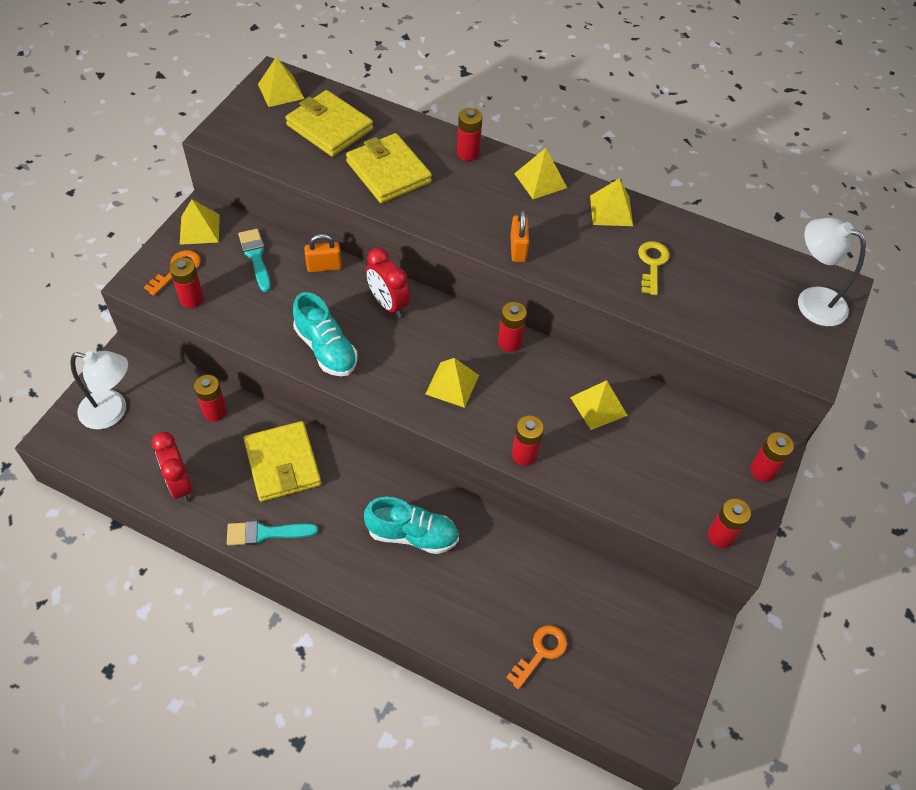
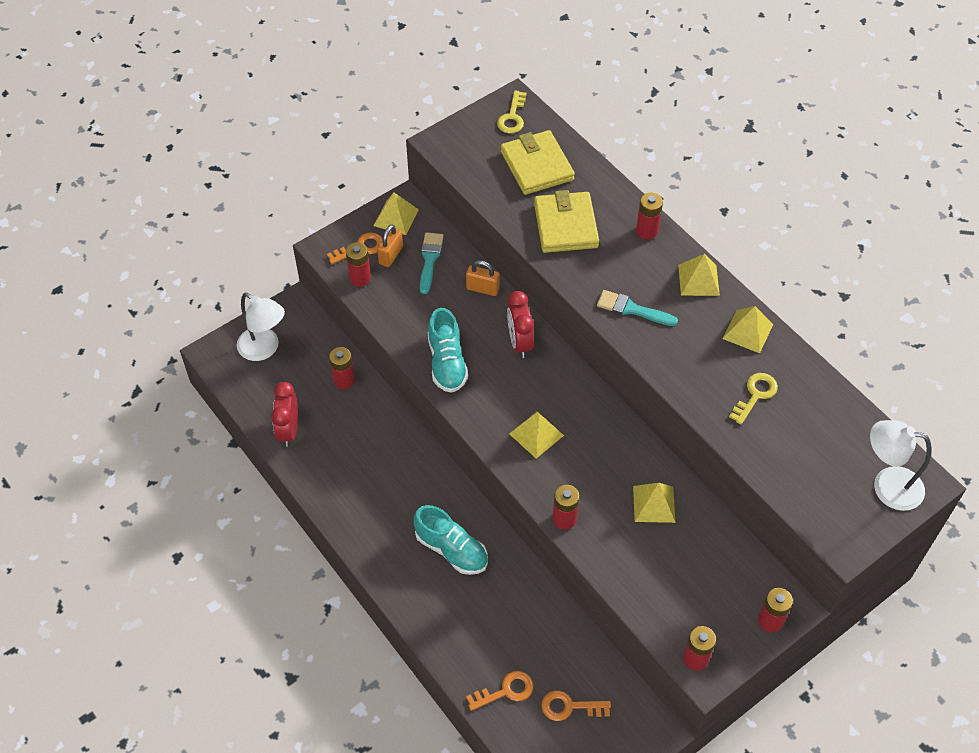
camera: 30 degrees right, 0 degrees up
(266, 533) = (335, 498): turquoise brush -> turquoise brush (632, 309)
(281, 91) = (512, 117): yellow pyramid -> yellow key
(282, 464) = (376, 446): yellow wallet -> none
(509, 342) = (607, 417): red battery -> none
(518, 249) = (640, 337): orange padlock -> orange padlock (391, 255)
(609, 639) = (569, 707): none -> orange key
(811, 301) = (887, 486): white lamp -> white lamp turned 45 degrees counterclockwise

